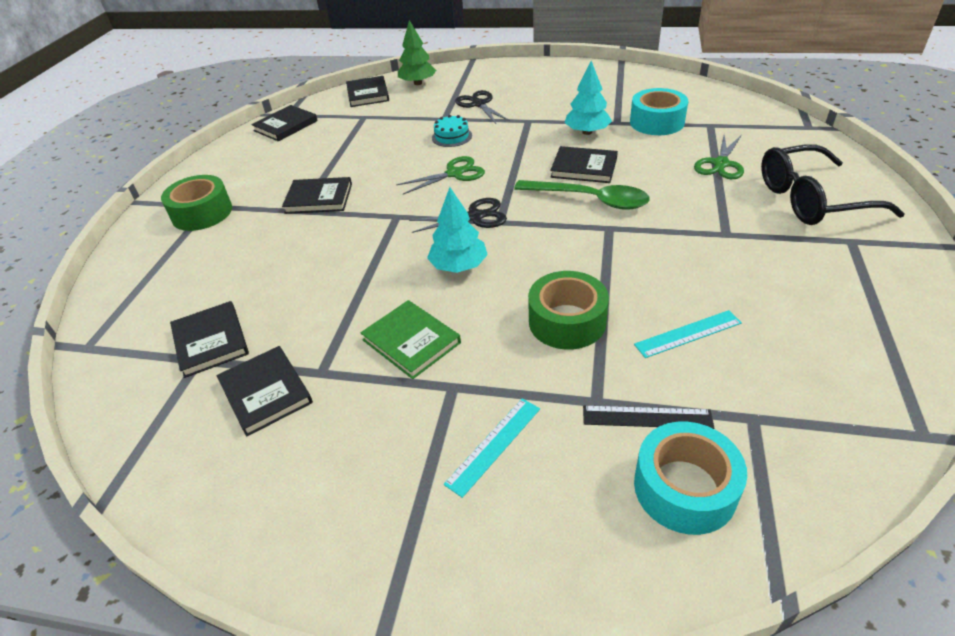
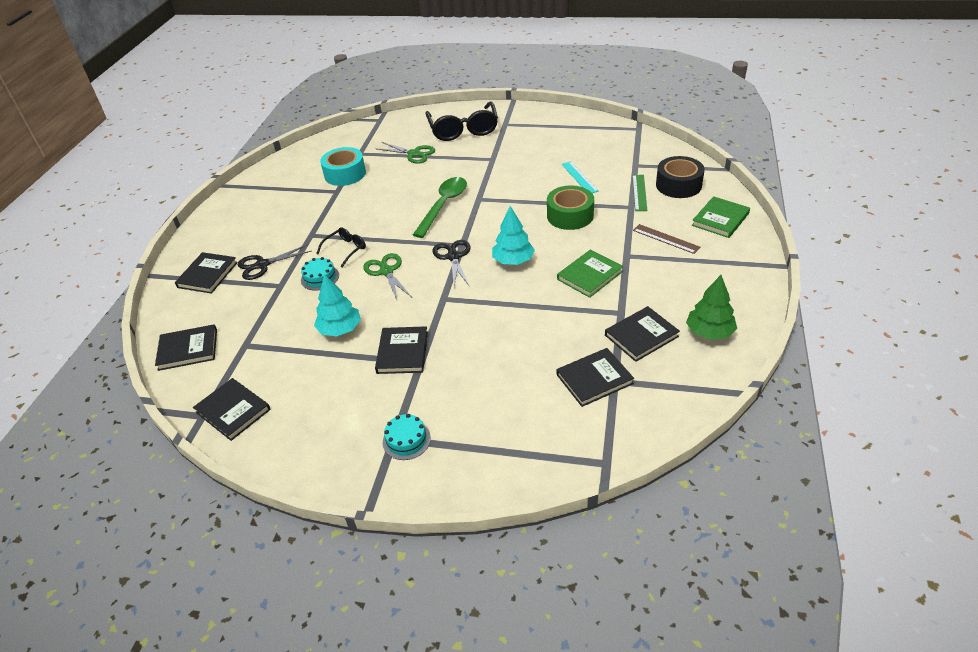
camera: 90 degrees left, 0 degrees up
(202, 213) = (406, 440): green tape -> turquoise cake
(418, 83) = (185, 311): green tree -> green tree (709, 332)
(493, 445) = (666, 239): turquoise ruler -> brown ruler
(498, 144) = (345, 249): none -> black glasses
(555, 551) = (720, 219): none -> green book
(584, 168) = (399, 207): black book -> black book (207, 275)
(587, 132) = (346, 205): turquoise tree -> turquoise tree (340, 329)
(647, 417) = (639, 192): black ruler -> green ruler
(684, 488) = (678, 185): turquoise tape -> black tape

